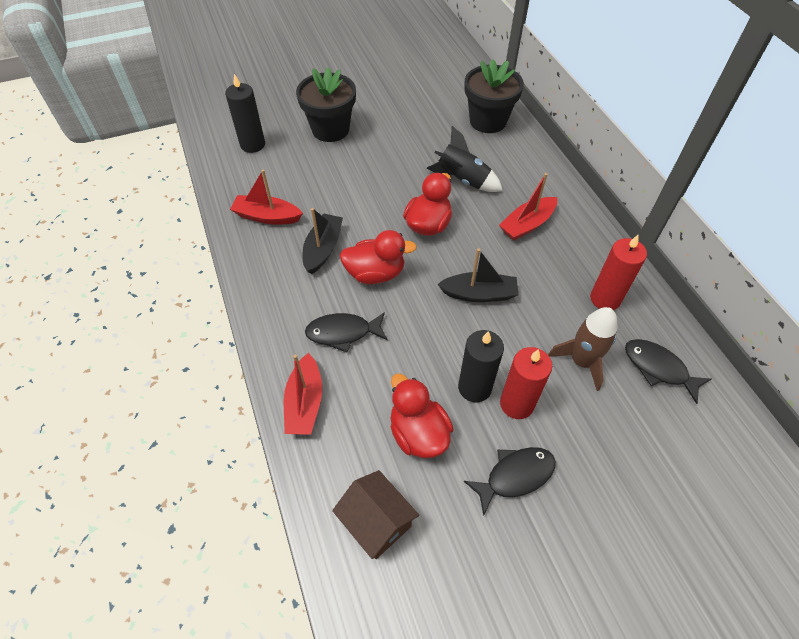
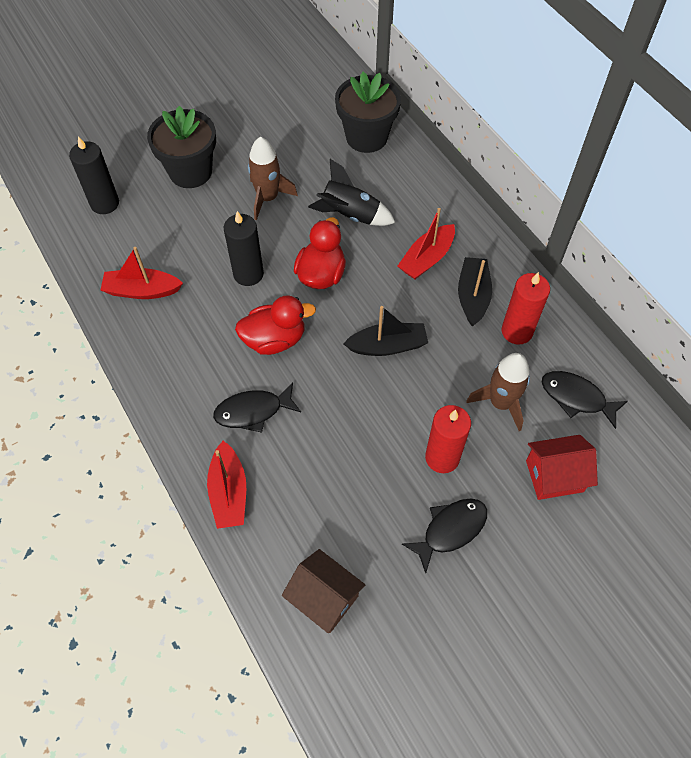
camera: 10 degrees left, 5 degrees up
(323, 249) = (212, 320): black boat -> black boat (473, 296)
(392, 157) = (268, 198): none -> brown rocket
(418, 433) = (349, 504): red duck -> none
(474, 387) = (398, 448): black candle -> black candle (248, 274)
(628, 440) = (554, 476): none -> red house

